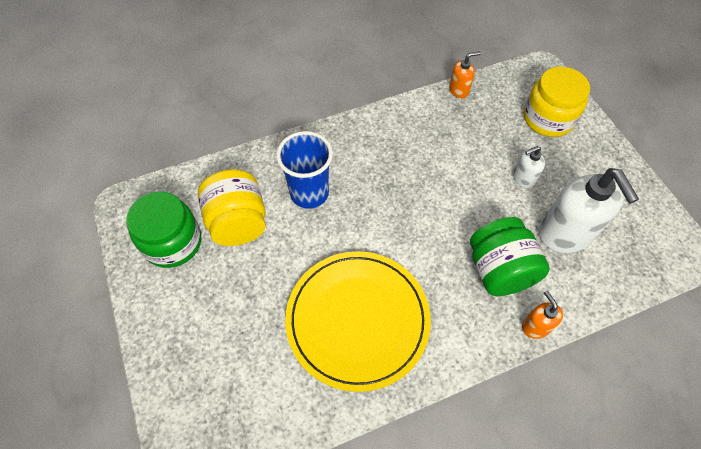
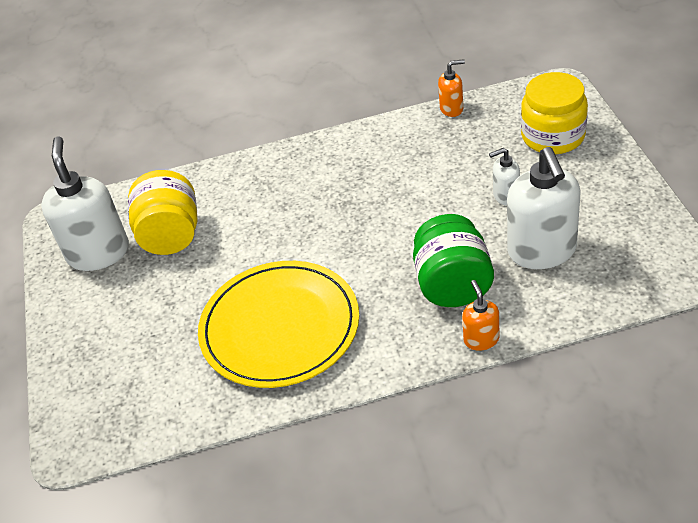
camera: 15 degrees right, 15 degrees down
(173, 242) = (98, 253): green jar -> white soap dispenser
(309, 193) = (254, 209): blue cup -> none

